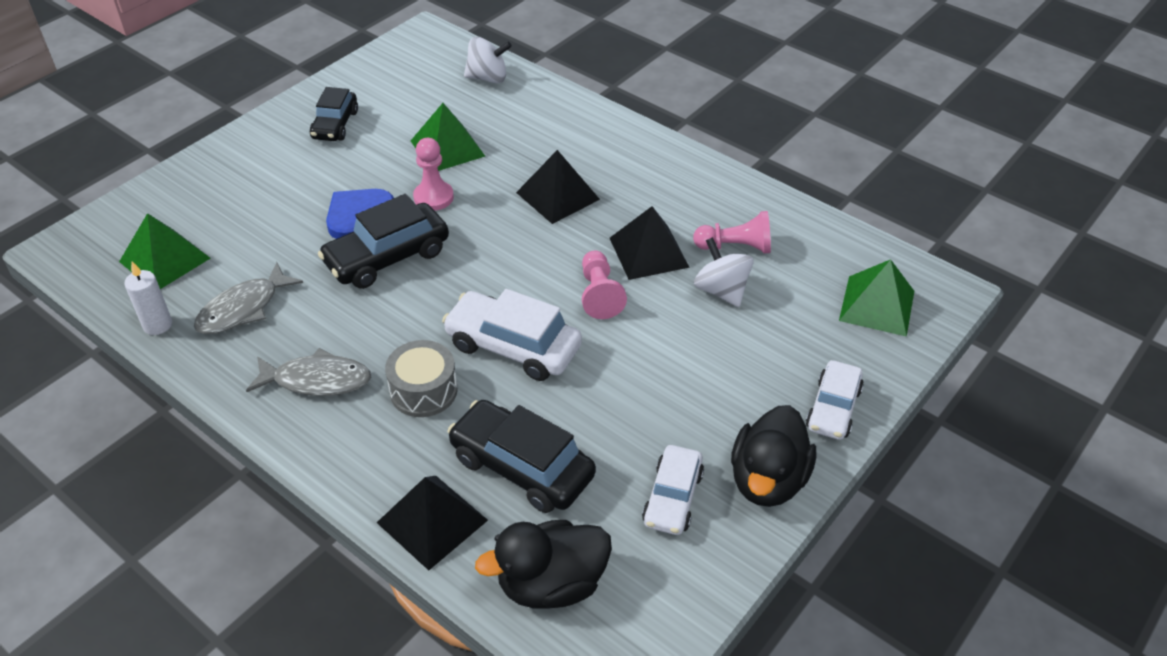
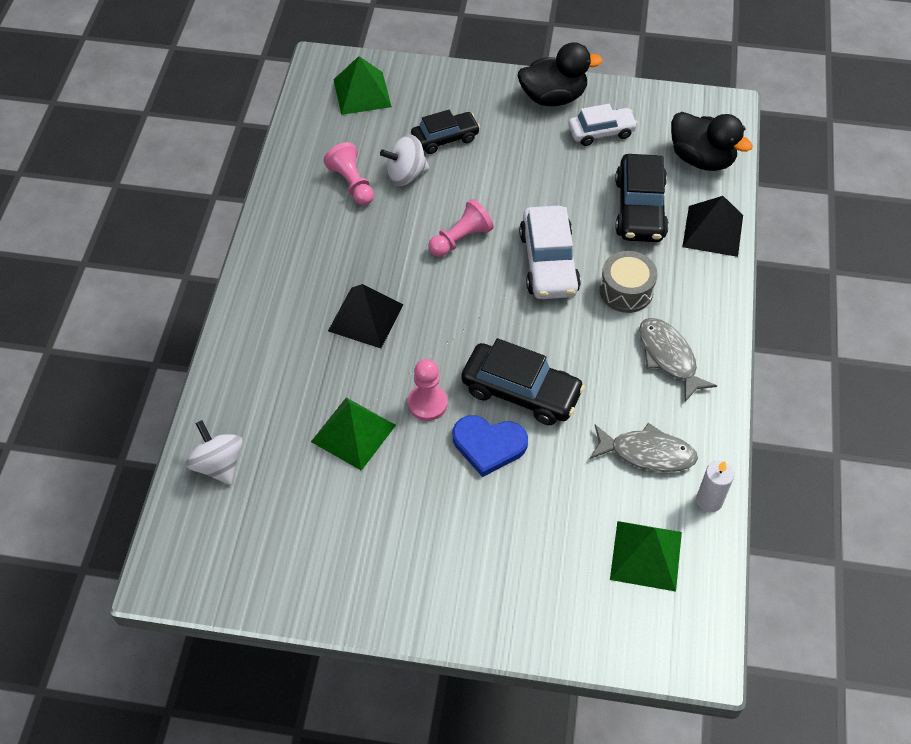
camera: 120 degrees left, 10 degrees up
(335, 125) = (378, 552): black car -> black car (445, 138)
(648, 252) = (394, 230): black pyramid -> none
(721, 290) = (406, 174): white spinning top -> white spinning top turned 45 degrees clockwise
(833, 408) = (474, 87): white car -> none

